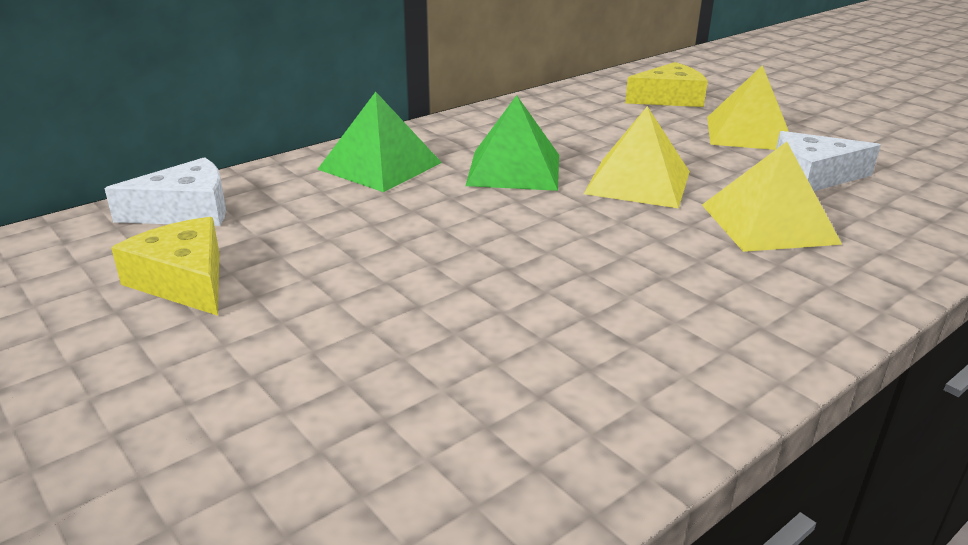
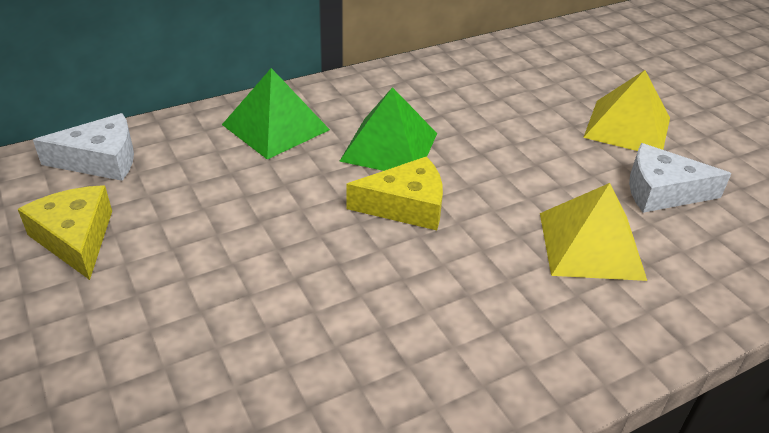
camera: 10 degrees right, 10 degrees up
(638, 182) = (494, 177): yellow pyramid -> none
(669, 98) = (571, 72): yellow cheese -> yellow cheese (406, 206)

